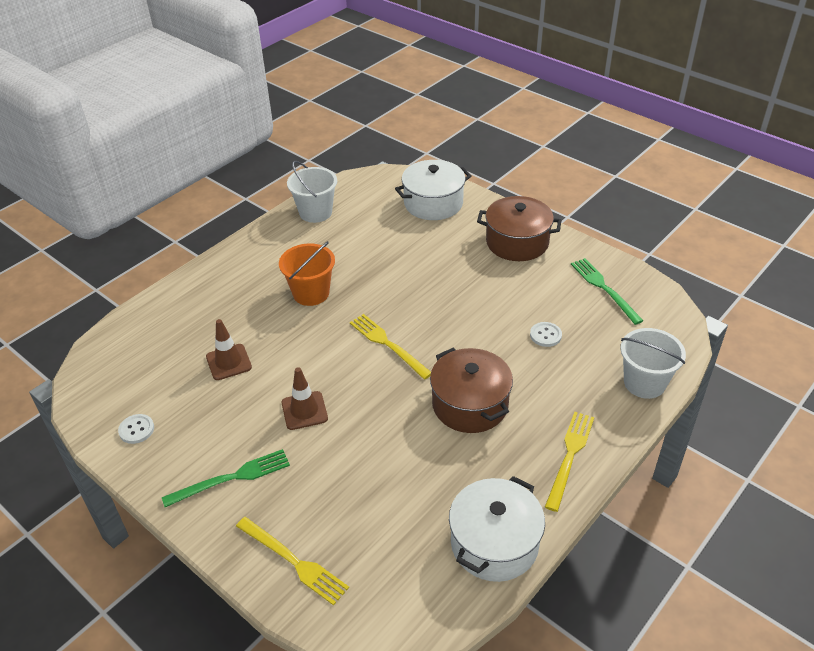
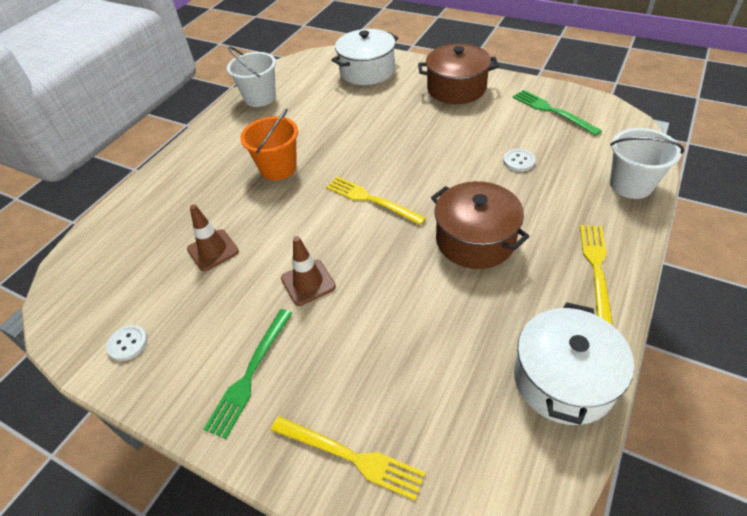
camera: 10 degrees left, 5 degrees up
(232, 478) = (250, 374): green fork -> green fork turned 150 degrees clockwise

